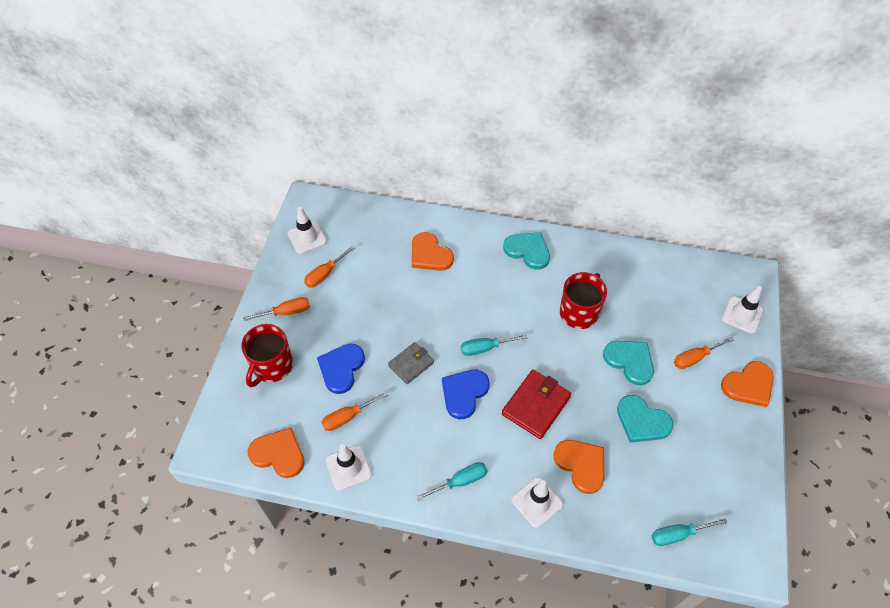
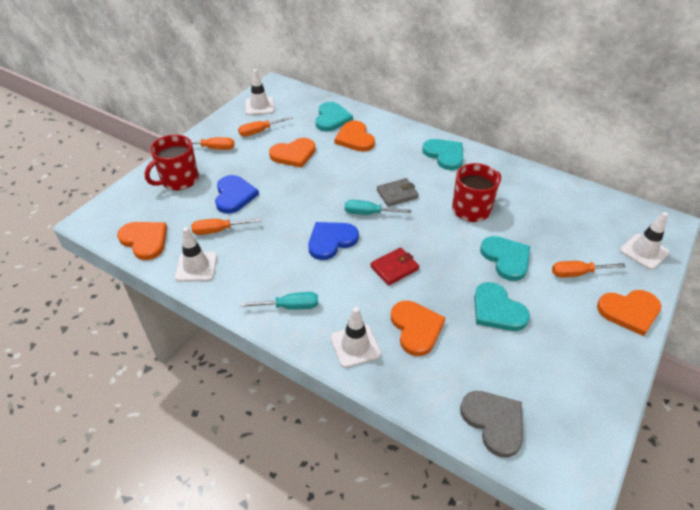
camera: 20 degrees right, 10 degrees down
(341, 368) = (234, 195): blue heart -> blue heart turned 135 degrees clockwise
(376, 295) = (293, 154): none -> orange heart
(393, 233) = (332, 118): none -> turquoise heart
(411, 364) = (295, 208): grey wallet -> grey wallet (397, 194)
(536, 405) = (394, 268): red wallet -> red wallet, size x0.65
(678, 534) = (494, 422): turquoise screwdriver -> grey heart

